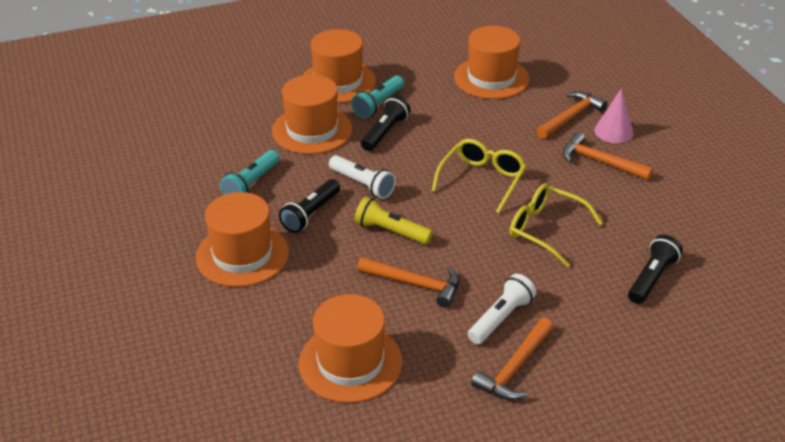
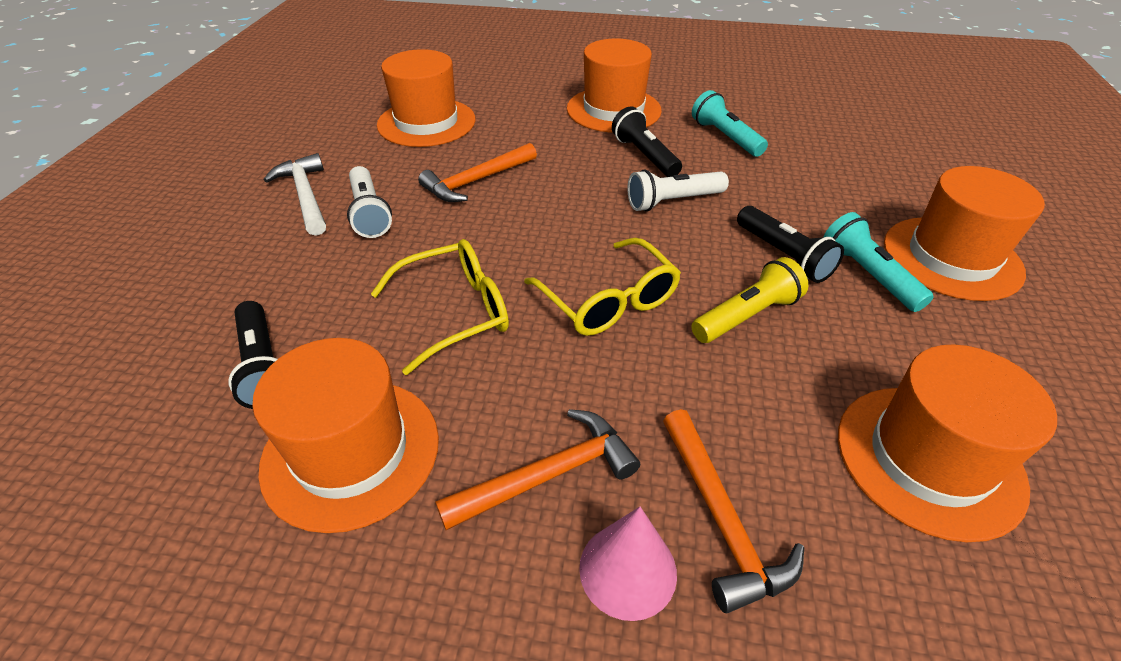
camera: 120 degrees right, 5 degrees up
(312, 130) = (818, 200): orange hat -> orange hat (351, 451)
(391, 232) = (570, 193): yellow flashlight -> yellow flashlight (746, 316)
(514, 368) = (306, 196): orange hammer -> white hammer

